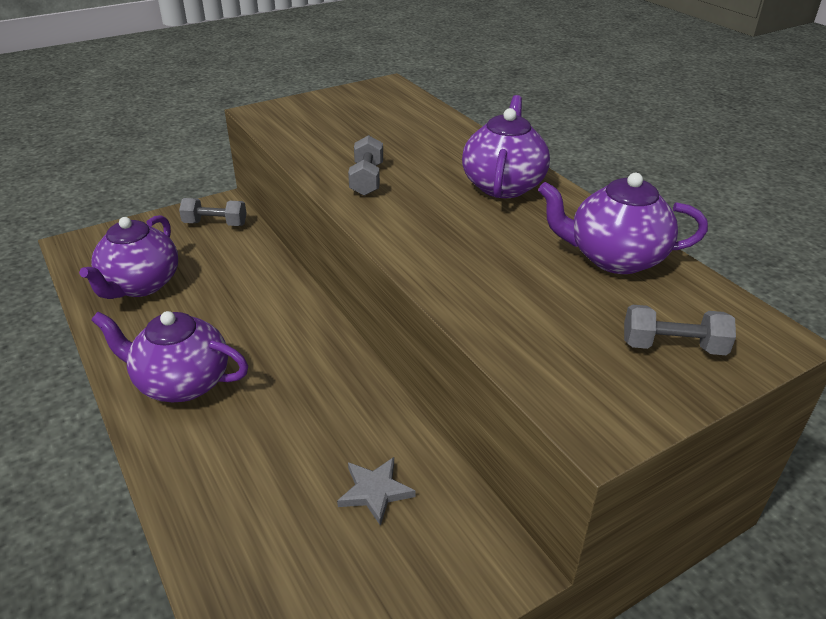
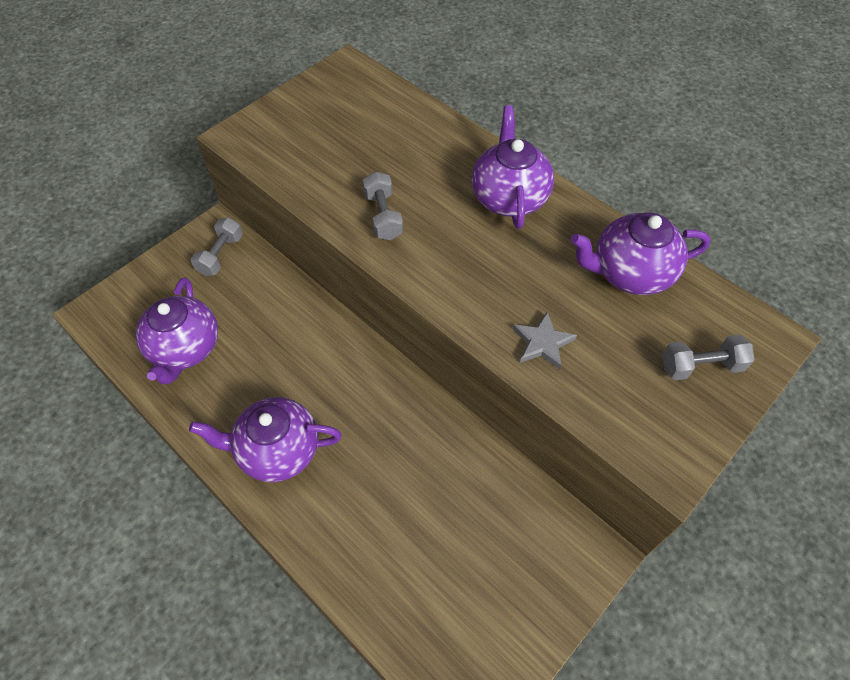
camera: 15 degrees left, 20 degrees up
(215, 224) = (221, 255): grey dumbbell -> grey dumbbell turned 60 degrees counterclockwise
(375, 491) = (480, 516): grey star -> grey star (542, 343)

